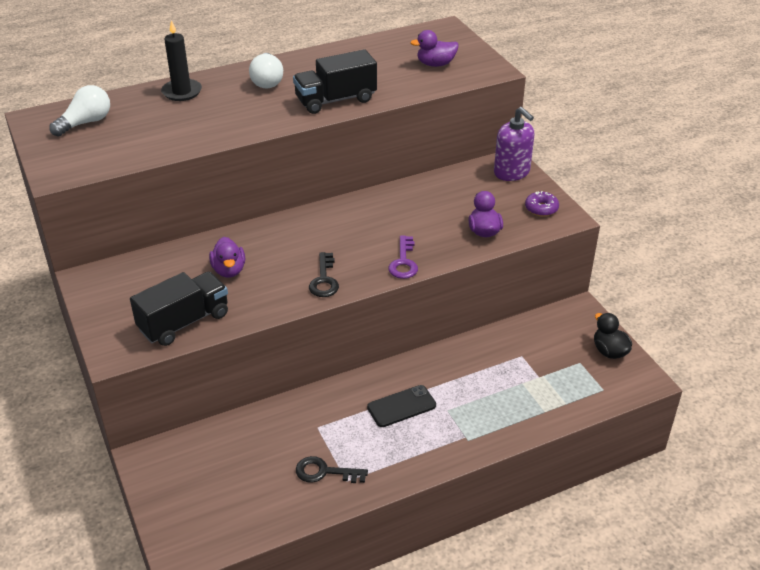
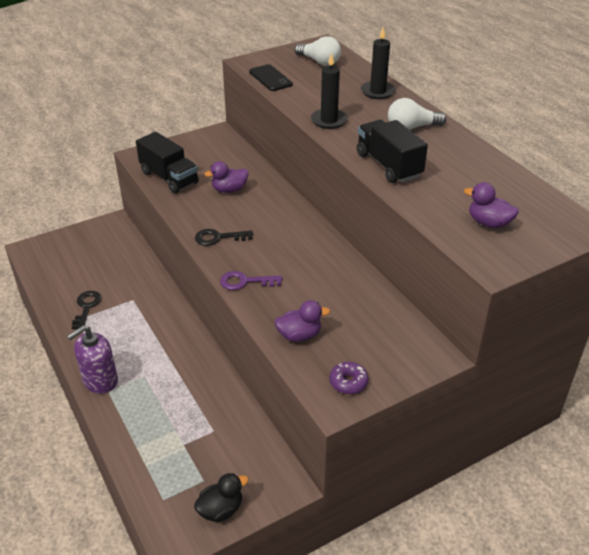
camera: 85 degrees right, 0 degrees up
(235, 126) = (329, 120): none -> black candle
(401, 406) = (151, 346): black phone -> black phone (270, 78)
(435, 64) = (488, 223): purple duck -> purple duck turned 45 degrees counterclockwise
(512, 172) = (415, 358): purple soap dispenser -> purple soap dispenser (100, 380)

